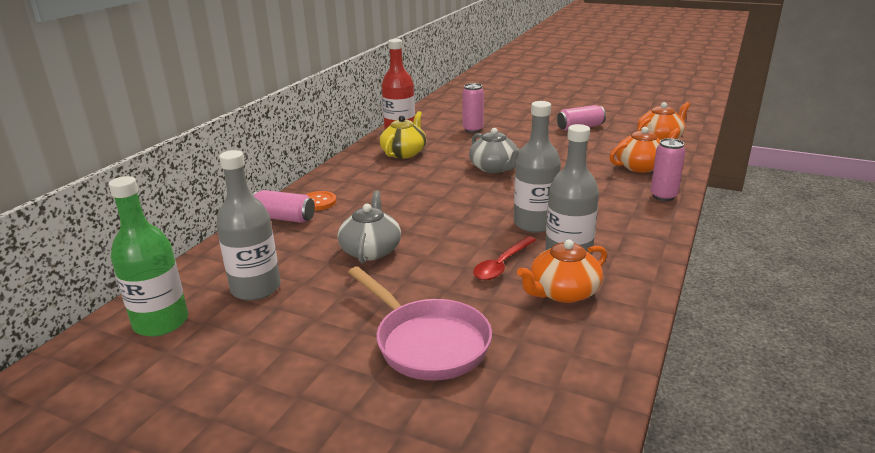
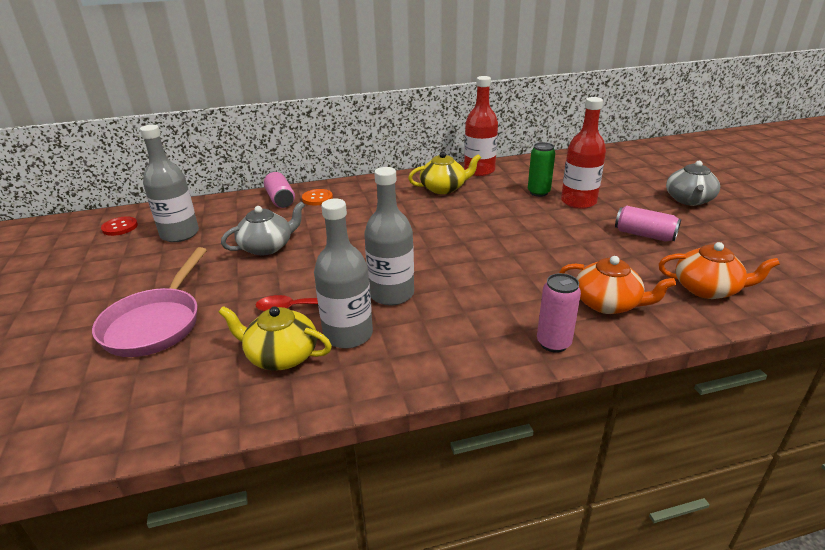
camera: 50 degrees right, 5 degrees up
(161, 322) = (120, 227): green bottle -> red button
(473, 129) = (538, 192): pink can -> green can
(494, 168) = (475, 233): grey teapot -> grey teapot (689, 200)
(508, 125) = (578, 202): none -> red bottle
(563, 292) = (281, 355): orange teapot -> yellow teapot

